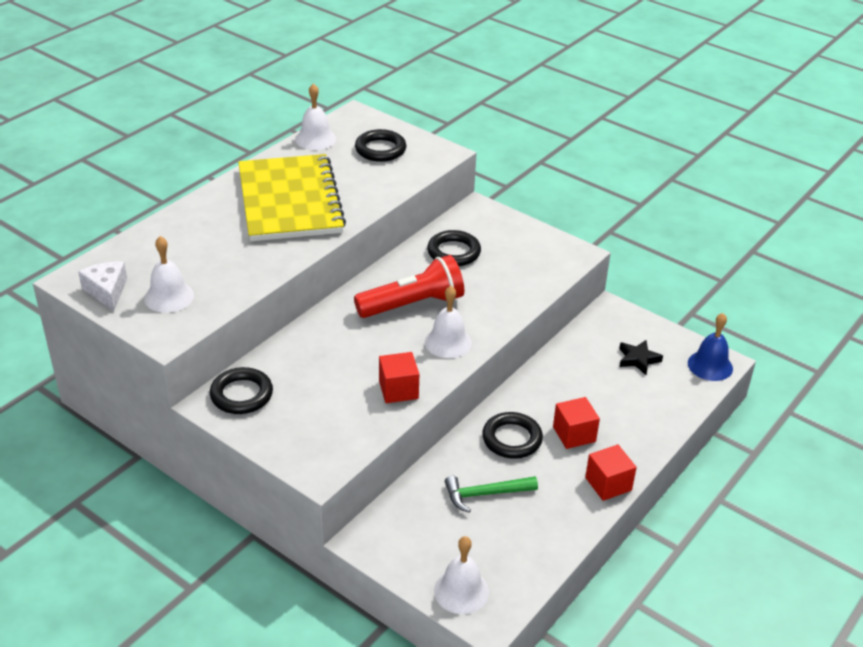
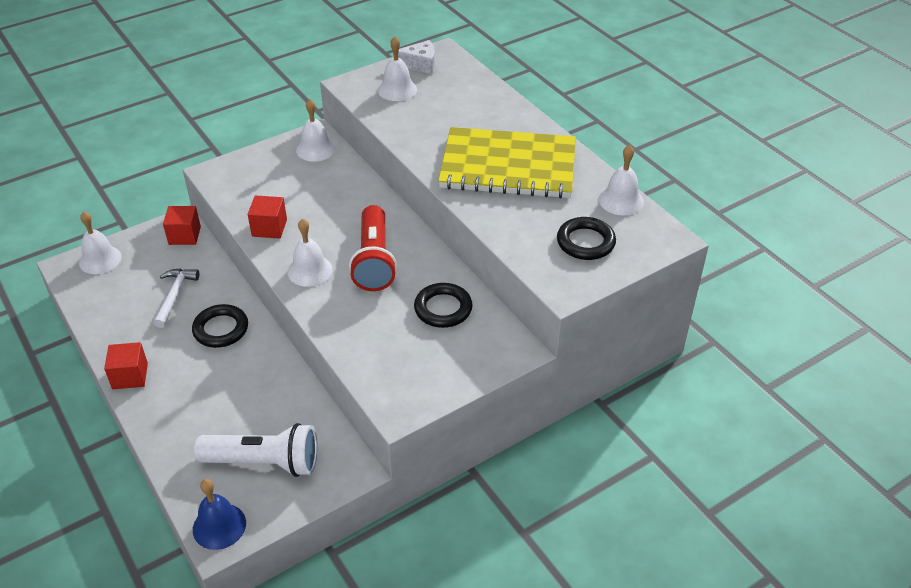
camera: 110 degrees right, 5 degrees up
(241, 395) = (315, 149): black ring -> white bell
(485, 494) = (174, 296): green hammer -> white hammer
(574, 434) = (199, 373): red cube -> red cube (184, 235)
(638, 359) = (264, 462): black star -> white flashlight

